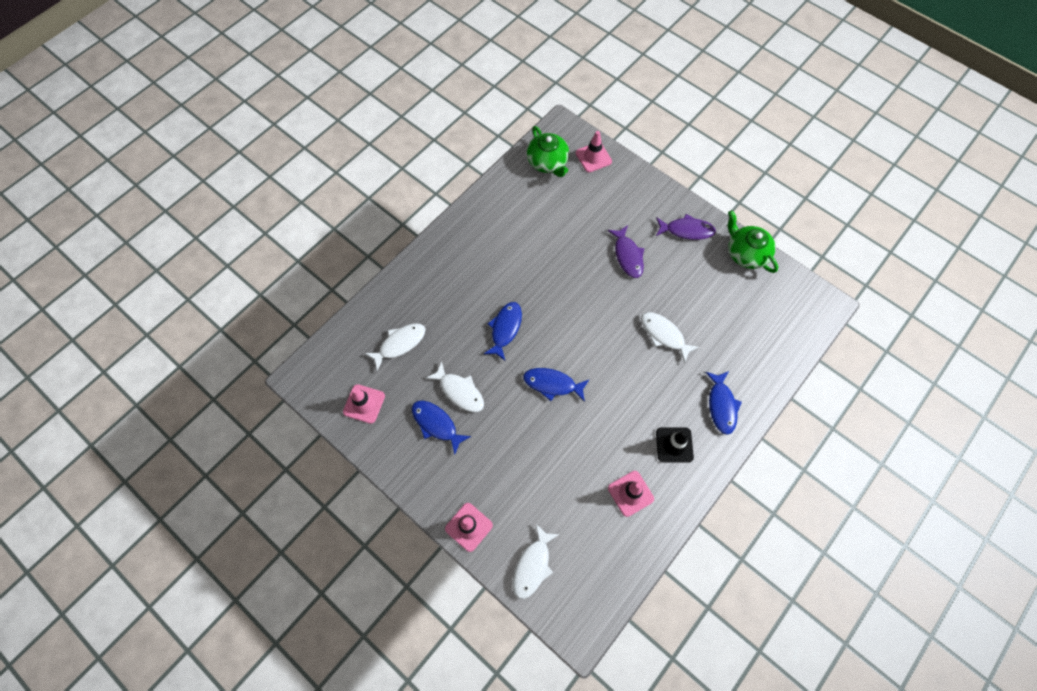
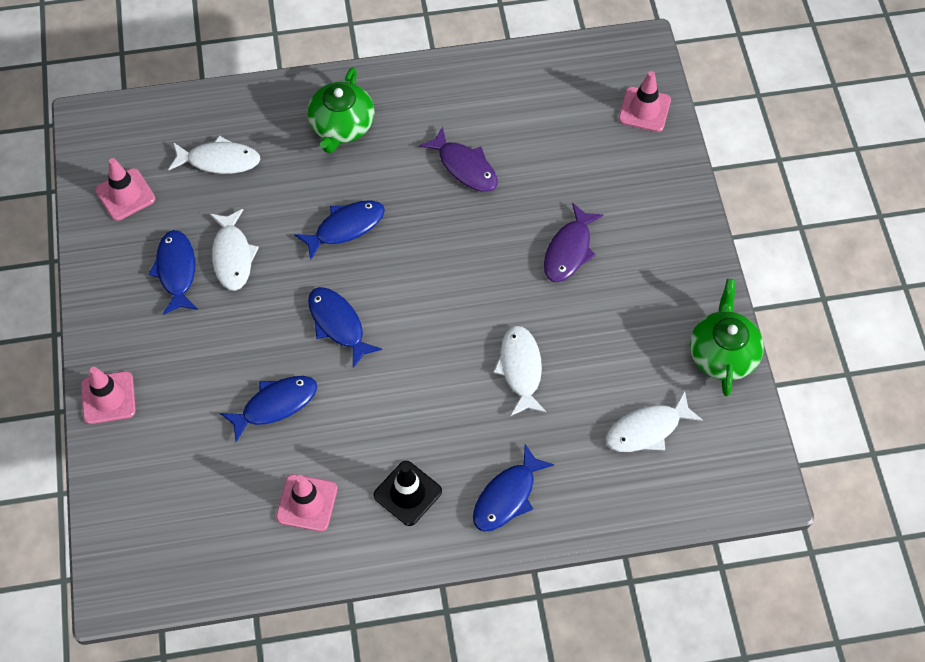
camera: 40 degrees right, 5 degrees down
(532, 565) = (133, 488): white fish -> white fish (647, 429)
(548, 162) = (581, 78): green teapot -> green teapot (342, 126)
(563, 454) = (275, 405): none -> blue fish
(686, 230) = (673, 273): purple fish -> purple fish (464, 167)

